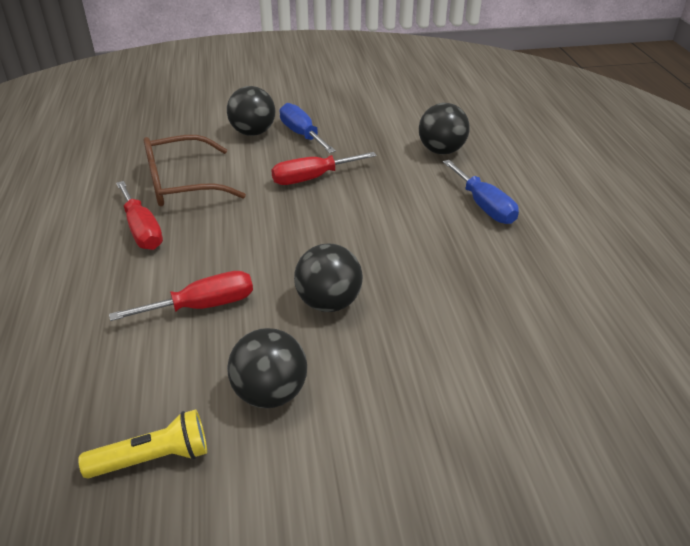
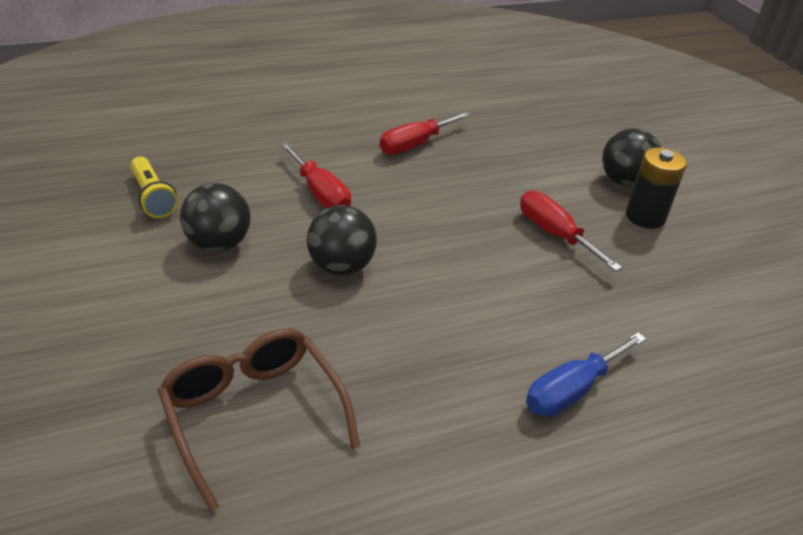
camera: 75 degrees right, 0 degrees up
(181, 184) = (498, 152): brown glasses -> brown glasses (253, 414)
(302, 134) = (645, 217): blue screwdriver -> black battery
(441, 151) = (690, 344): black ball -> none

